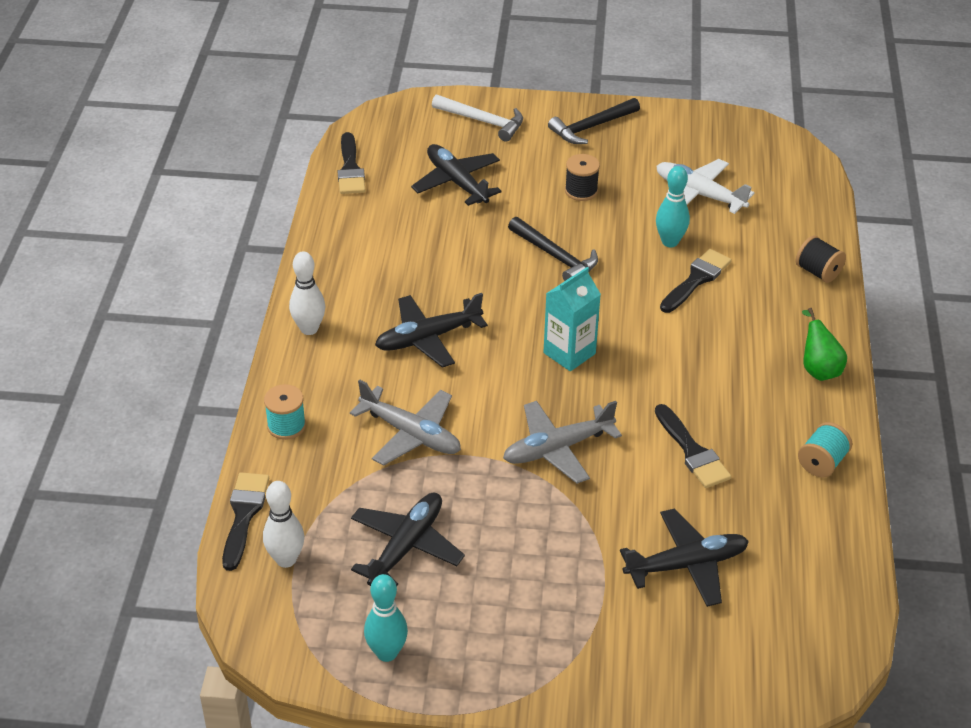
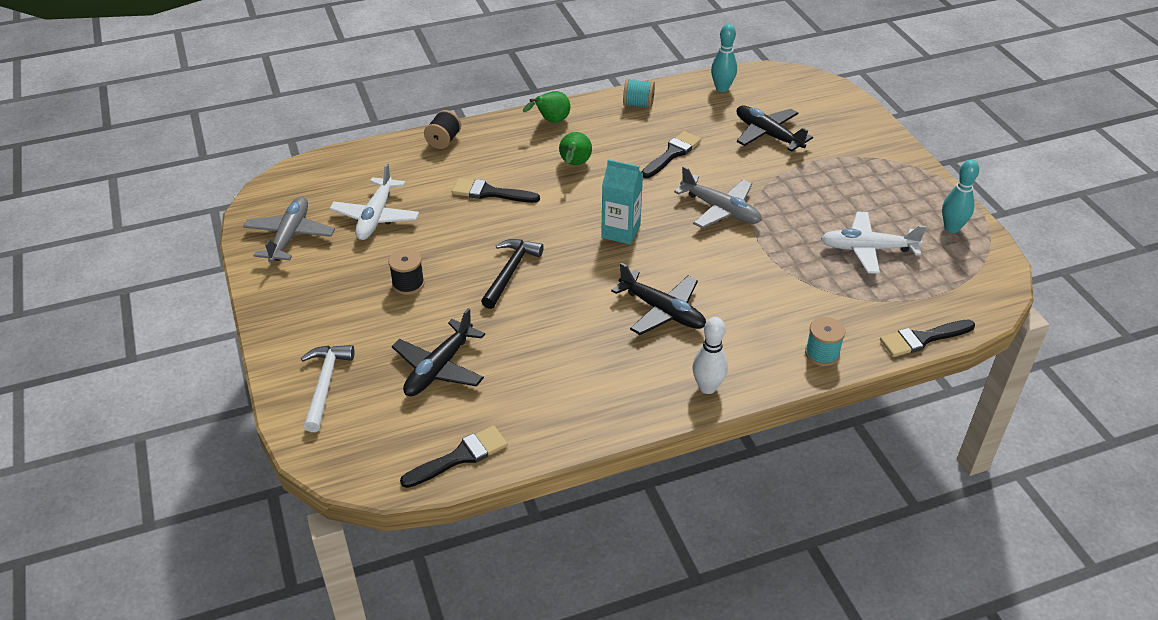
camera: 115 degrees left, 0 degrees up
(286, 559) = (935, 300): white bowling pin -> none
(406, 546) = (867, 249): black plane -> white plane
(411, 434) = (769, 283): grey plane -> grey plane (290, 236)
(591, 127) = (301, 306): black hammer -> none
(670, 242) = (451, 217): turquoise bowling pin -> turquoise bowling pin (722, 88)
(715, 359) = (574, 164): none -> green pear

